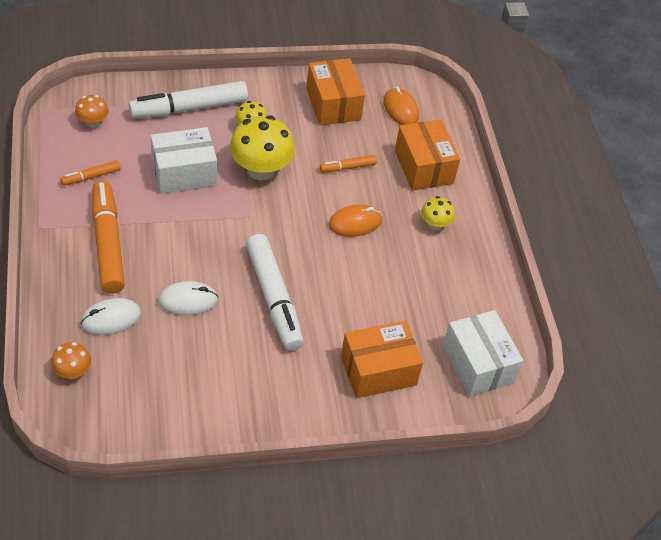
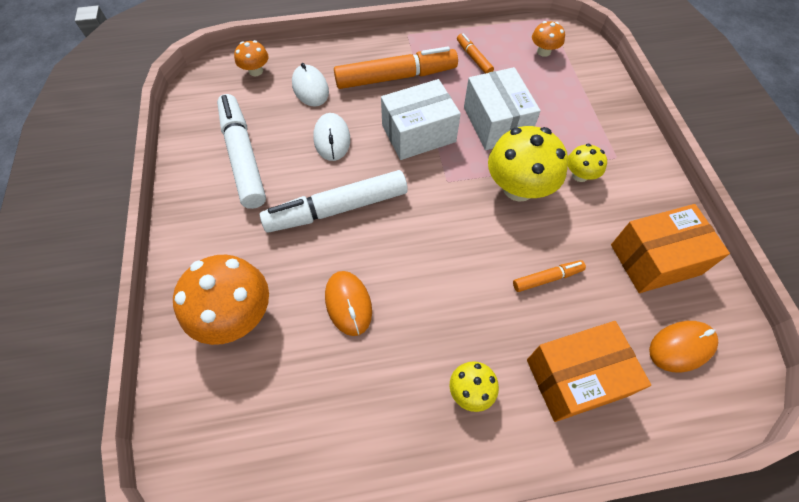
camera: 95 degrees right, 10 degrees up
(189, 108) = (591, 119): white marker -> white marker (243, 156)
(347, 167) = (547, 278): orange marker -> orange marker turned 90 degrees clockwise
(355, 223) = (456, 288): orange mouse -> orange mouse (348, 303)
(378, 370) = (236, 315): orange box -> orange mushroom
(478, 364) = (235, 442): white box -> white box (418, 133)

